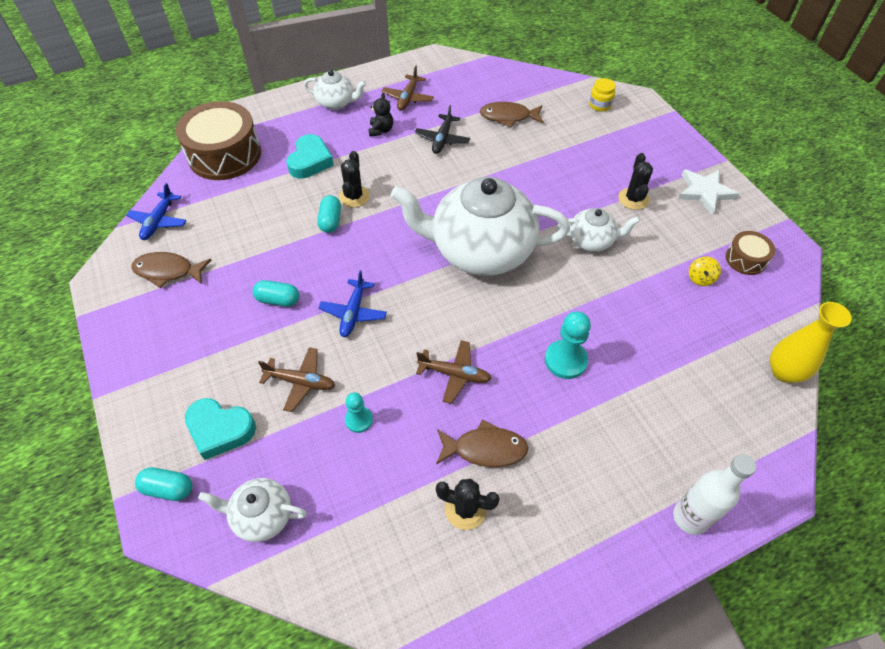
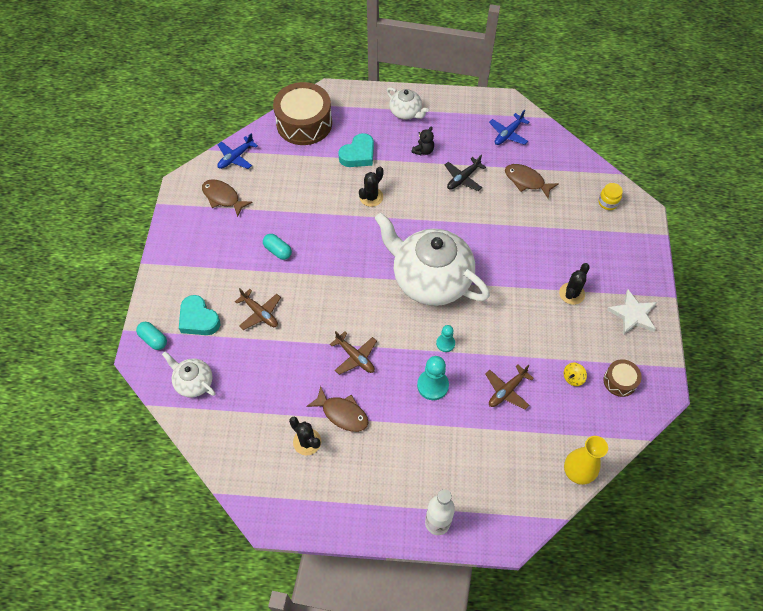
camera: 30 degrees right, 5 degrees up
(330, 221) = (344, 209): turquoise capsule -> none
(353, 313) = (318, 283): blue plane -> blue plane (508, 134)
(359, 420) = (279, 355): turquoise pawn -> turquoise pawn (445, 343)
(408, 98) = (461, 131): brown plane -> brown plane (507, 391)
(591, 241) = (515, 311): white teapot -> none

